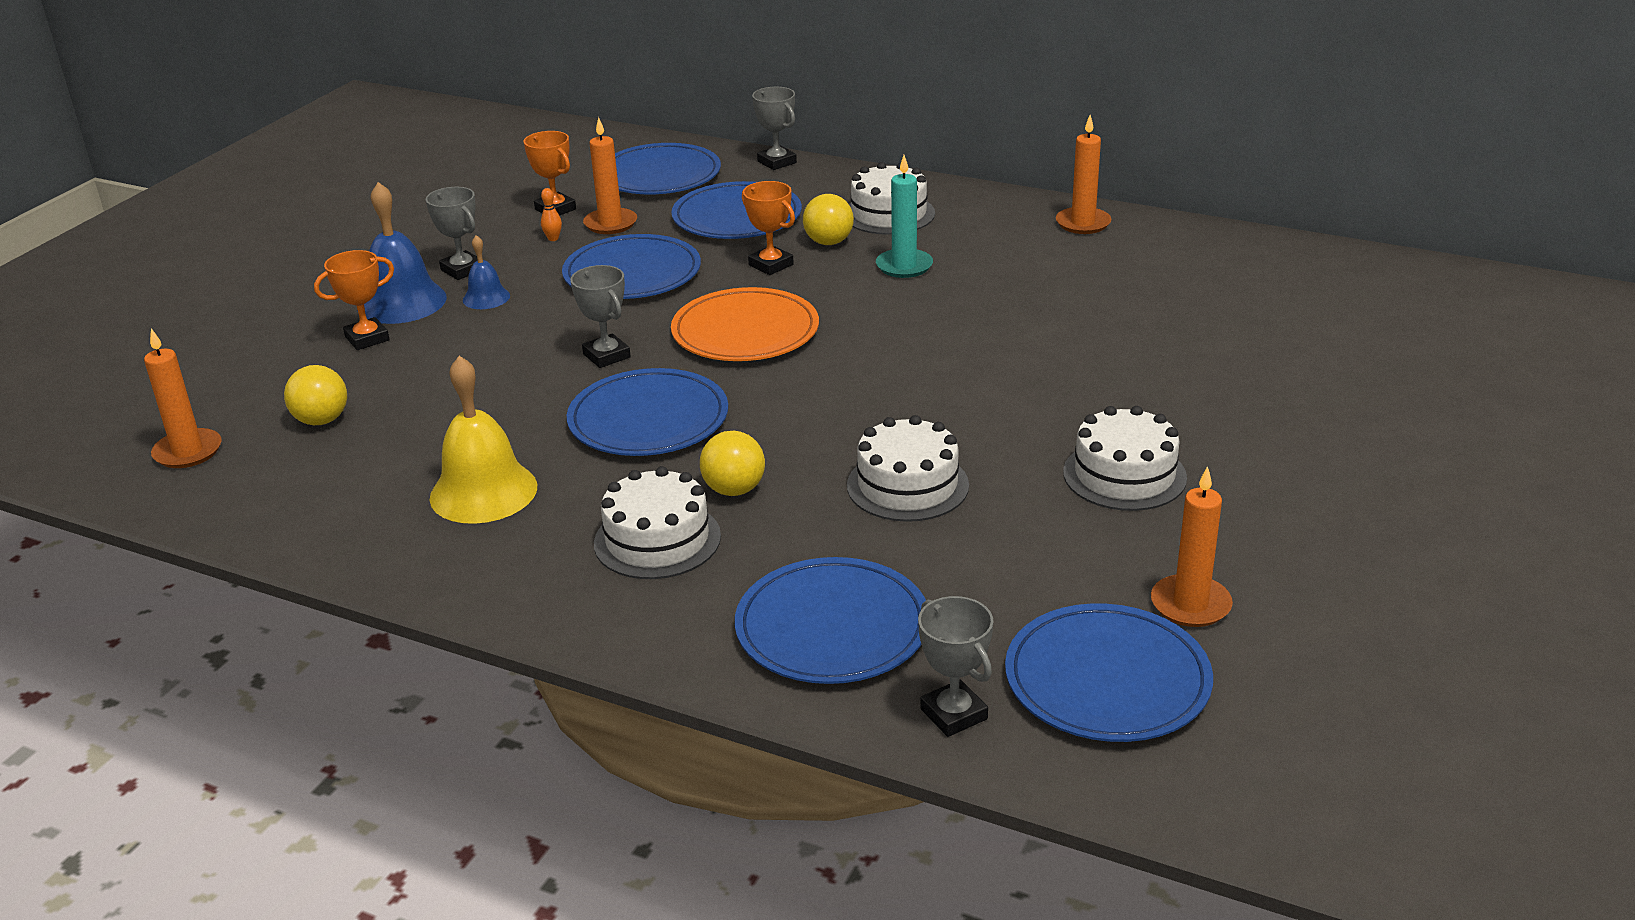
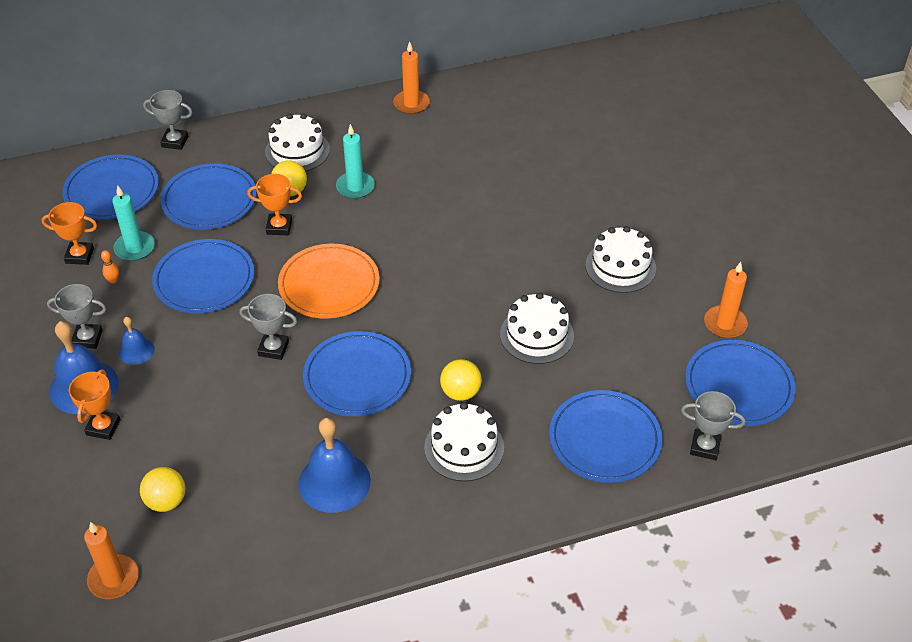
camera: 45 degrees left, 15 degrees up
(483, 492) = (334, 482): yellow bell -> blue bell
(610, 224) = (135, 248): orange candle -> turquoise candle

